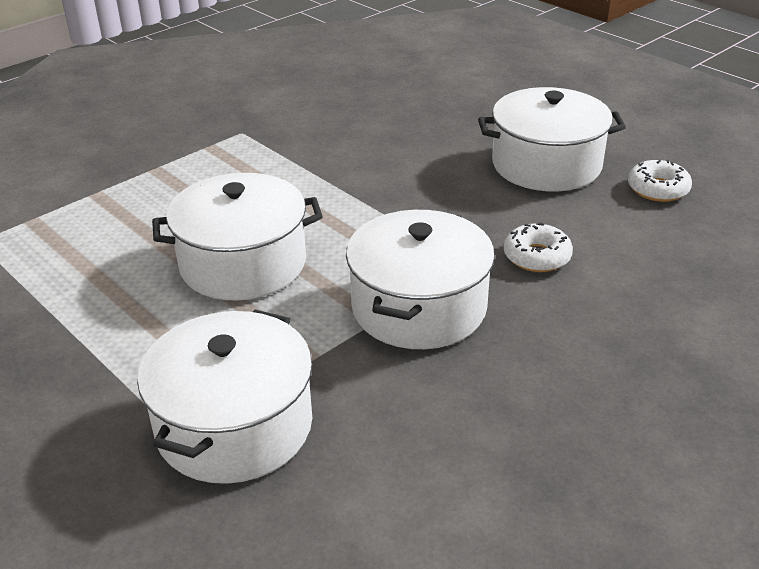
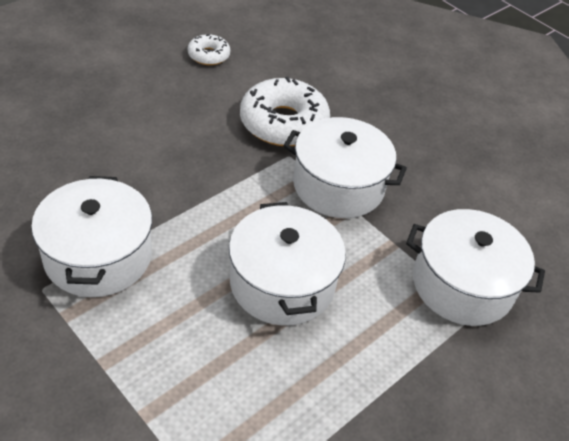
camera: 95 degrees left, 10 degrees up
(537, 256) = (283, 123): white donut -> white donut, size x1.93
(546, 164) = (163, 97): white pot -> white pot (98, 256)

